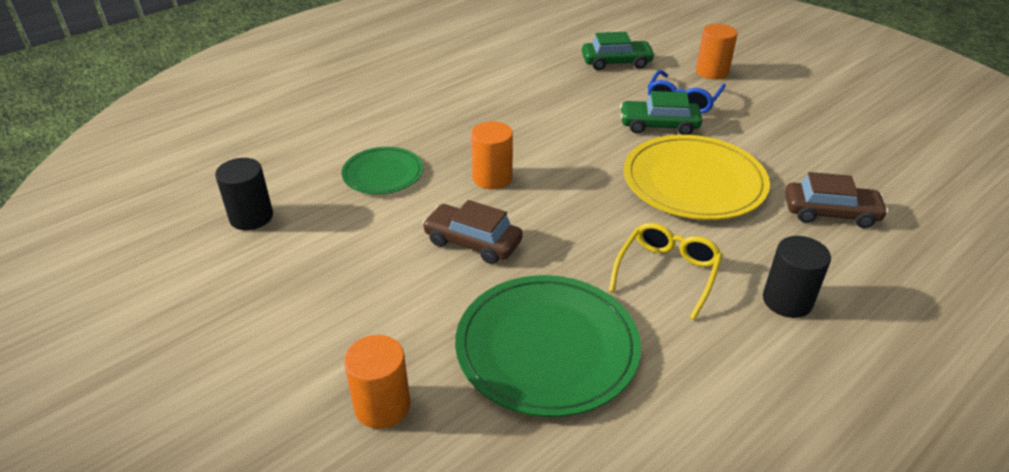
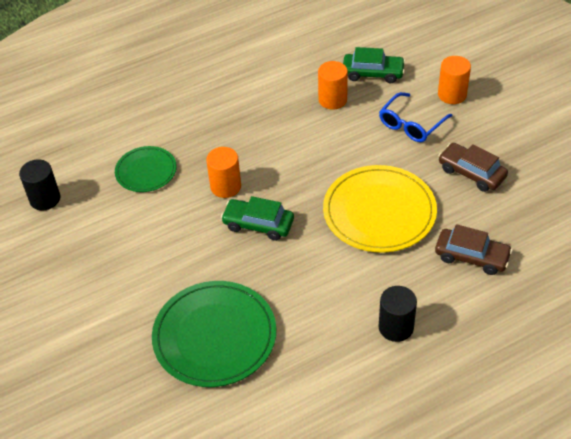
camera: 15 degrees right, 10 degrees up
(382, 406) = (99, 360): orange cylinder -> orange cylinder (332, 100)
(472, 242) = (192, 244): brown car -> brown car (471, 173)
(659, 125) = (378, 150): green car -> green car (258, 224)
(667, 272) = (321, 291): yellow glasses -> none

